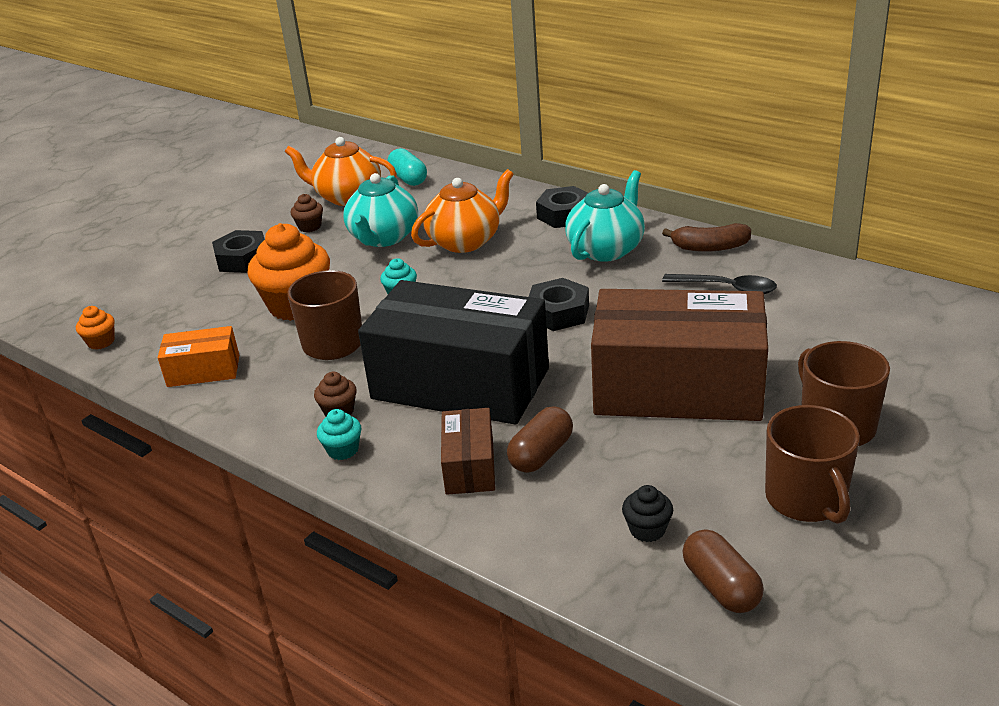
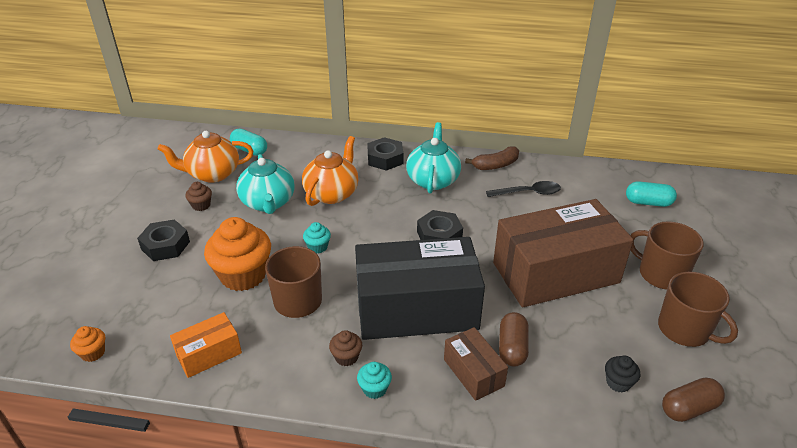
camera: 30 degrees left, 5 degrees up
(721, 587) = (689, 408): brown capsule -> brown capsule turned 60 degrees counterclockwise
(905, 335) = (648, 203): none -> turquoise capsule

